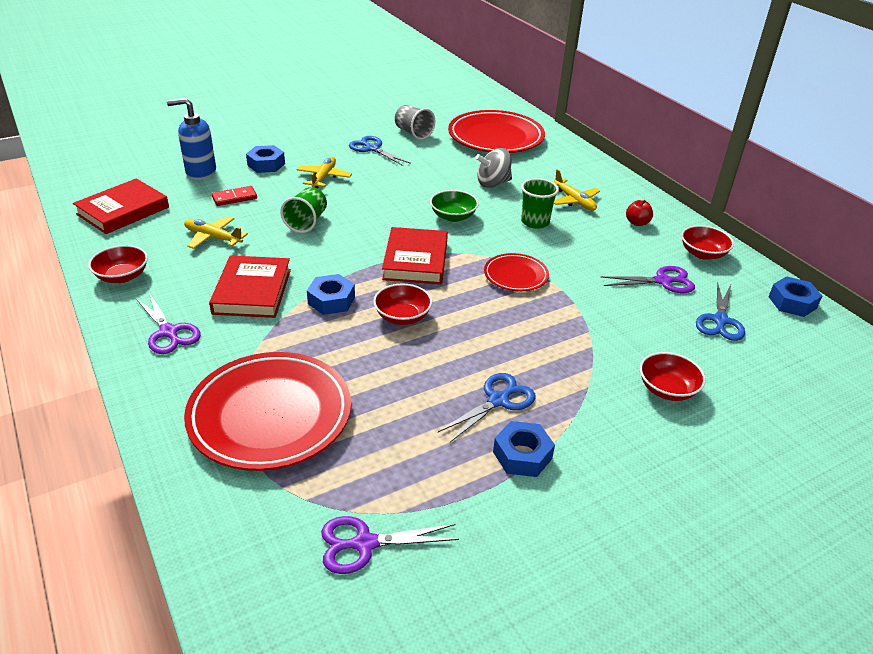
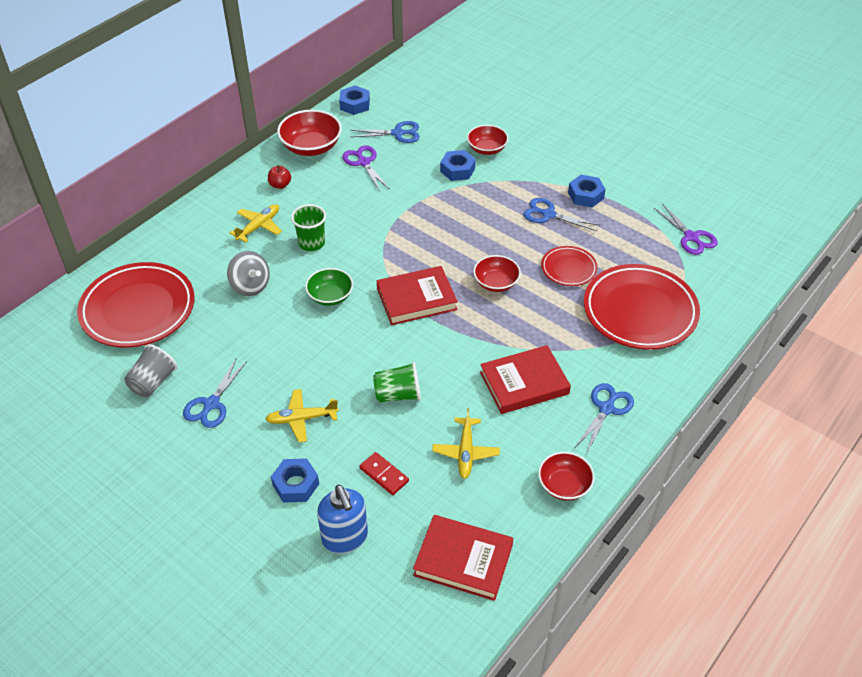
camera: 110 degrees left, 10 degrees up
(169, 332) = (606, 408): purple scissors -> blue scissors
(331, 300) = (503, 329): blue nut -> blue nut (457, 170)
(515, 276) = (403, 237): red plate -> red plate (568, 269)
(702, 253) = (311, 147): red bowl -> red bowl, size x1.54

